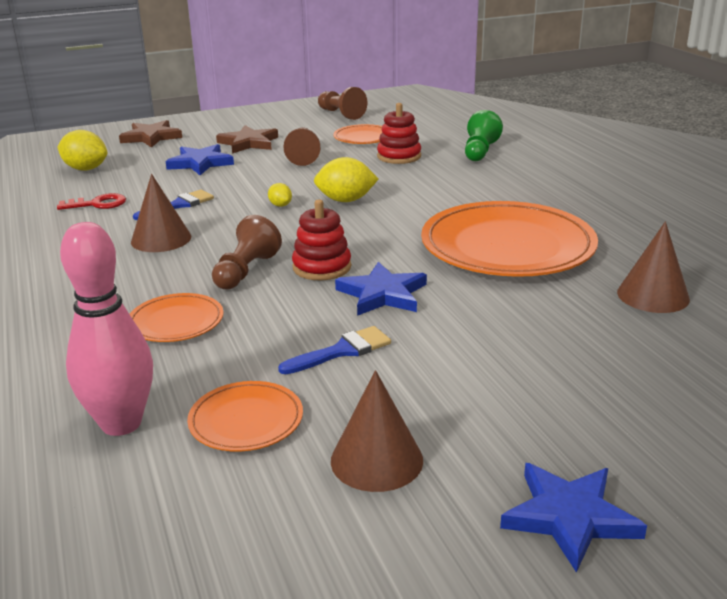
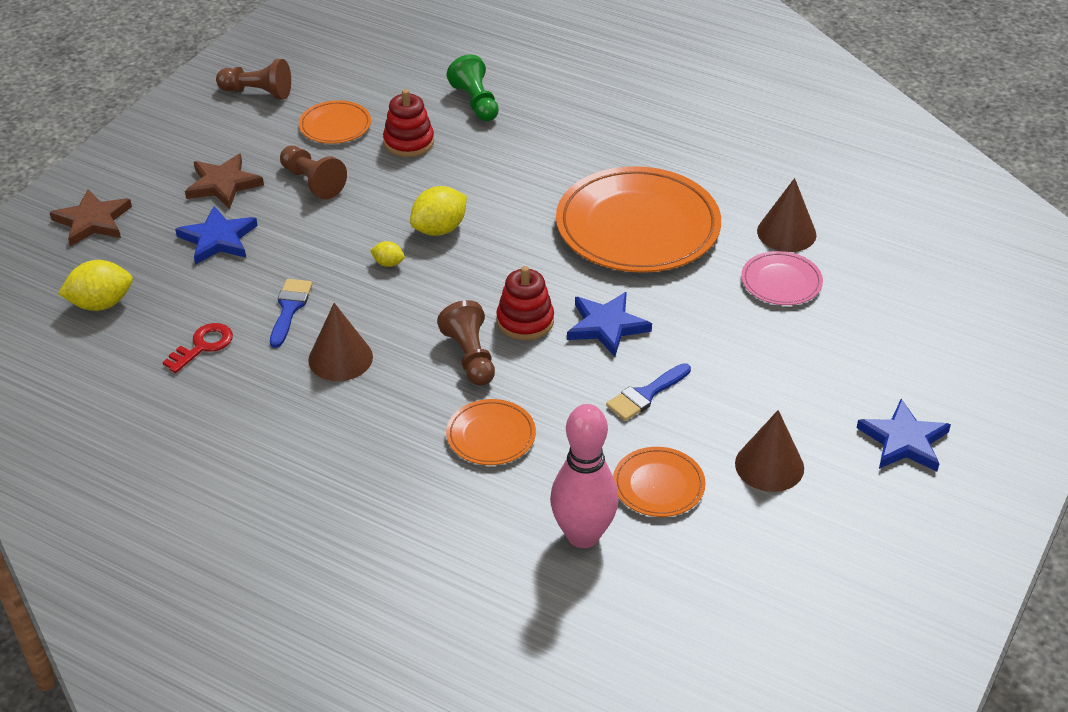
camera: 40 degrees left, 15 degrees up
(342, 351) = (645, 395): blue brush -> blue brush turned 150 degrees counterclockwise
(598, 326) = (781, 282): none -> pink plate

